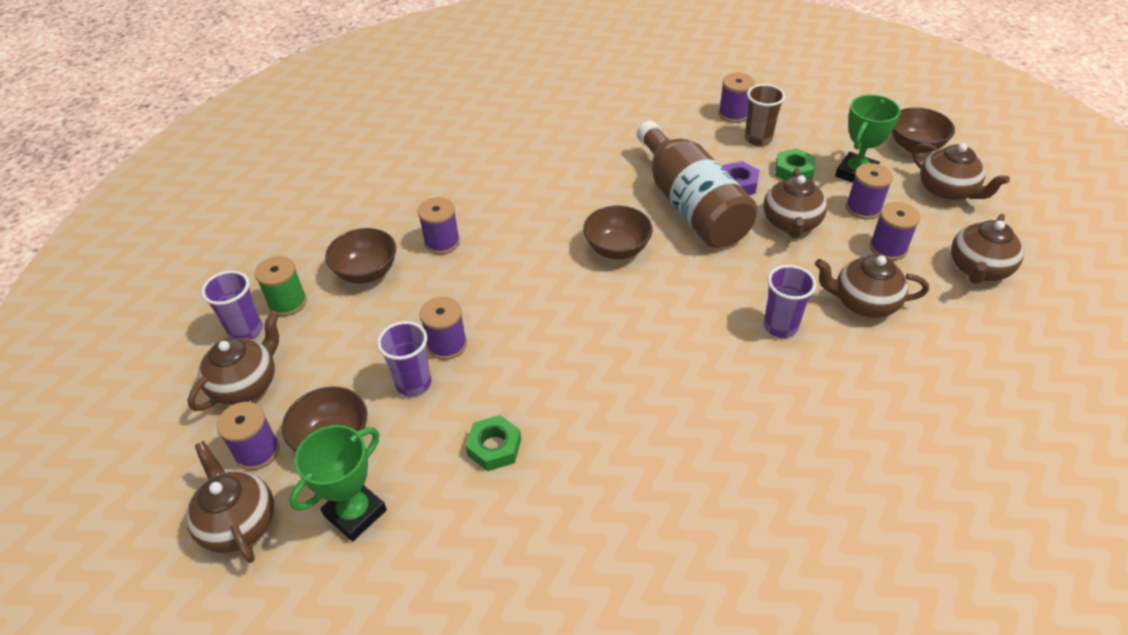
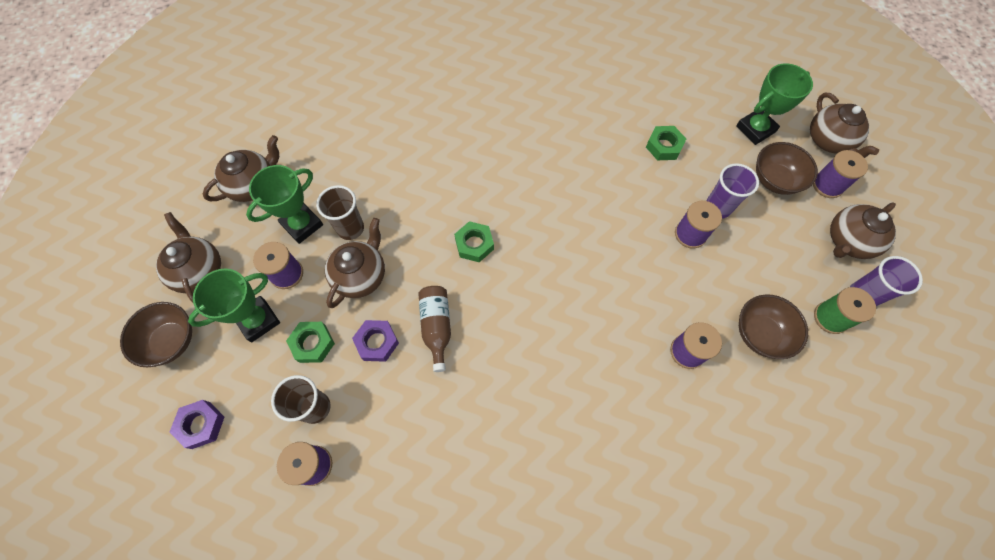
camera: 165 degrees left, 20 degrees up
(617, 249) = (526, 292): brown bowl -> none
(691, 205) = (436, 327): brown bottle -> brown bottle, size x0.48
(693, 275) = (474, 244): none -> green nut
(780, 326) = (433, 179): purple cup -> none
(835, 257) = (350, 228): none -> brown cup
(837, 113) = (201, 425): none -> purple nut
(863, 303) = (361, 181): brown teapot -> none
(888, 248) = (302, 225): purple spool -> green trophy

